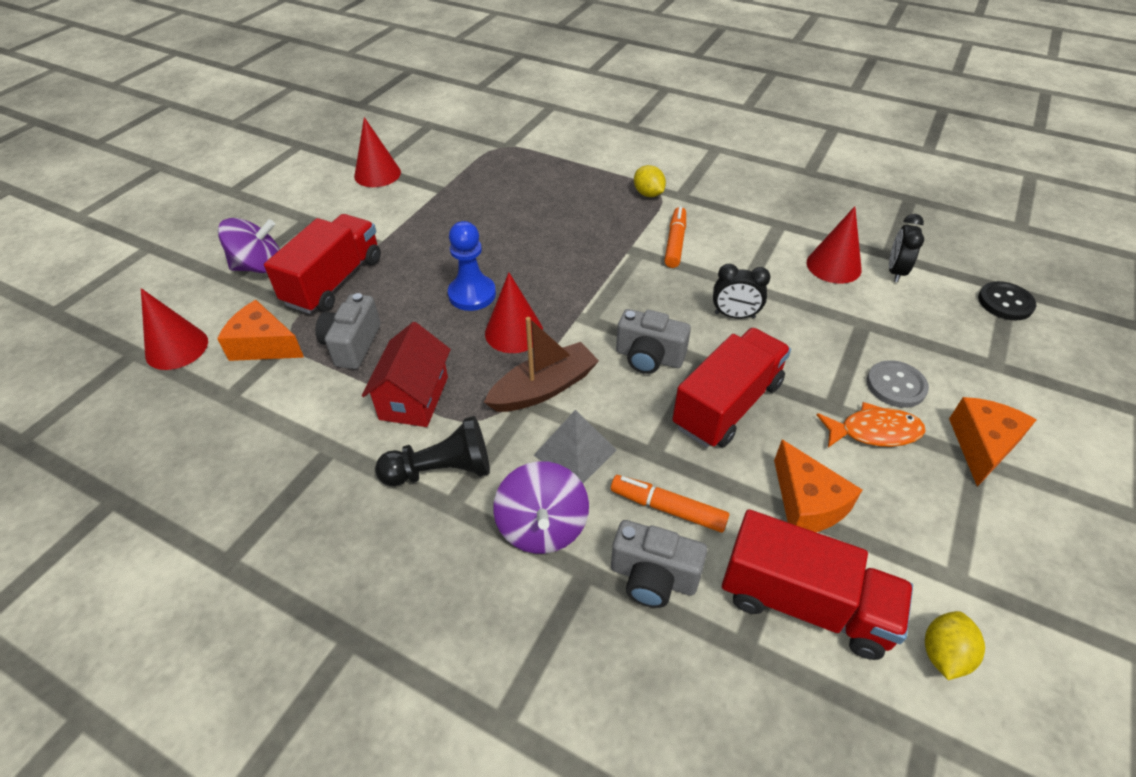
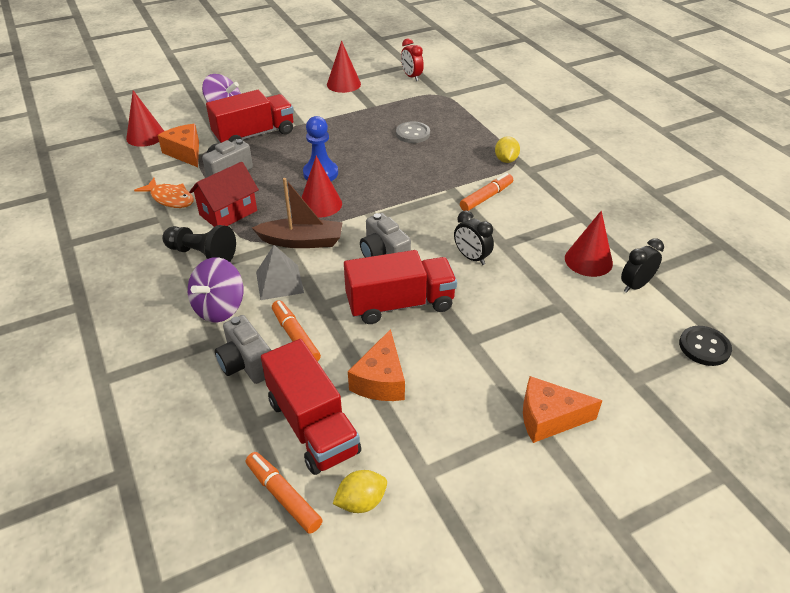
camera: 35 degrees right, 5 degrees down
(447, 137) = (411, 77): none -> red clock
(871, 709) = (283, 496): none -> orange marker
(874, 431) = (479, 369): orange fish -> orange fish (170, 198)
(896, 385) = (533, 352): grey button -> grey button (412, 134)
(981, 445) = (549, 418): orange cheese -> orange cheese turned 150 degrees counterclockwise

